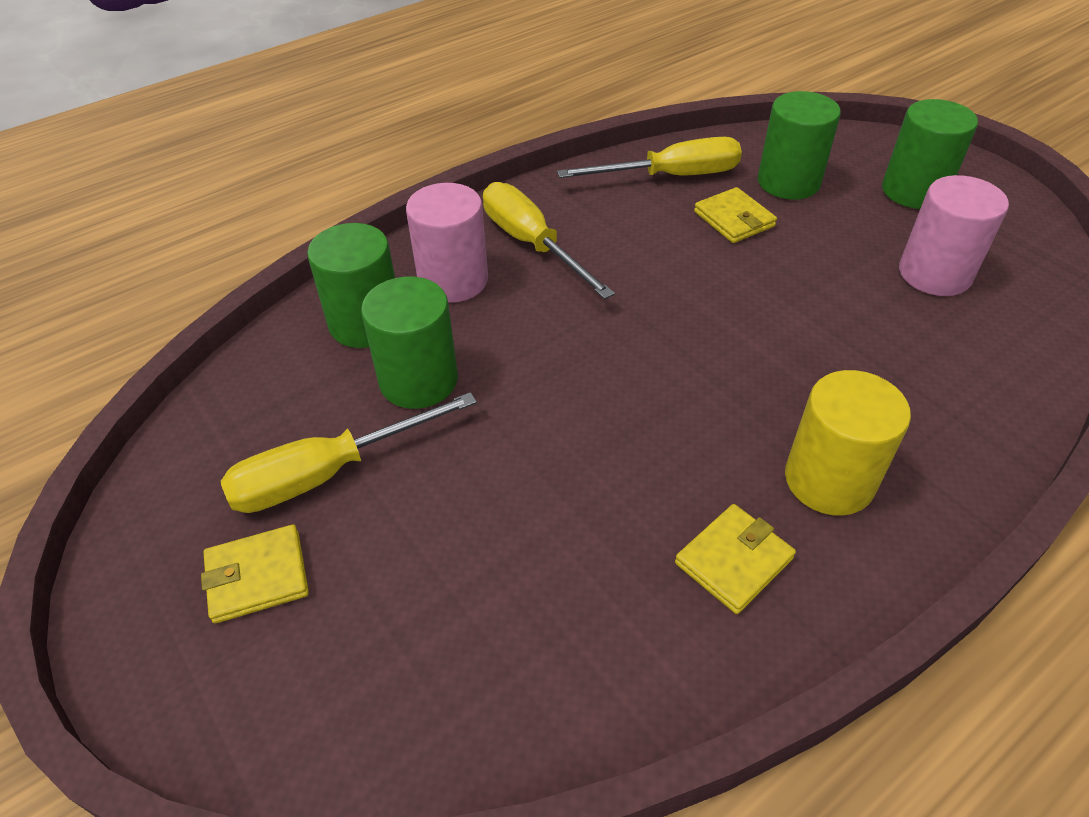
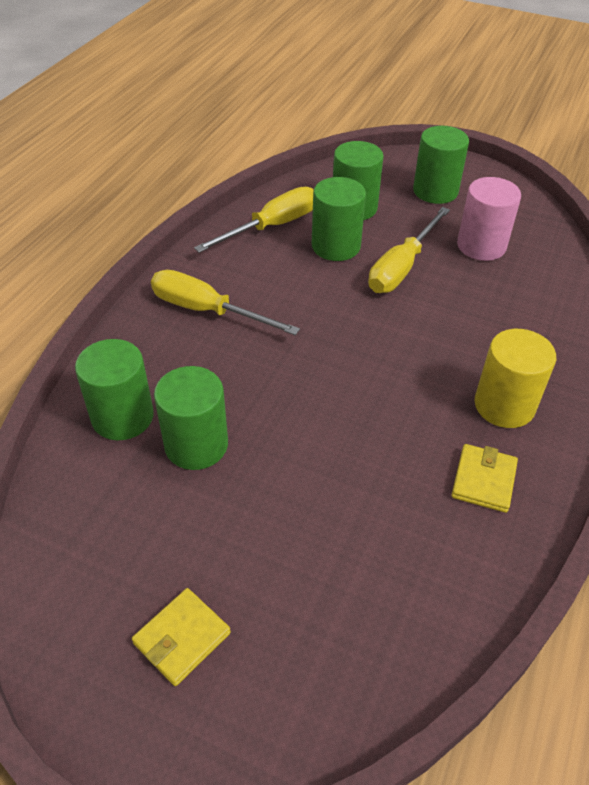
camera: 30 degrees left, 0 degrees up
(328, 473) = (178, 540): yellow screwdriver -> yellow screwdriver (401, 267)
(453, 280) = (167, 359): pink cylinder -> none
(734, 219) = (336, 246): yellow wallet -> green cylinder

